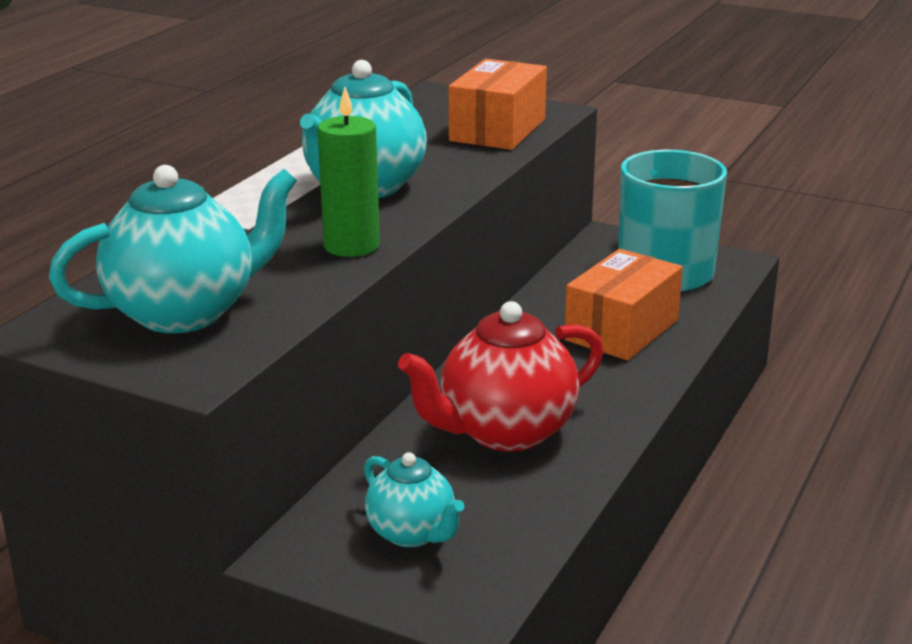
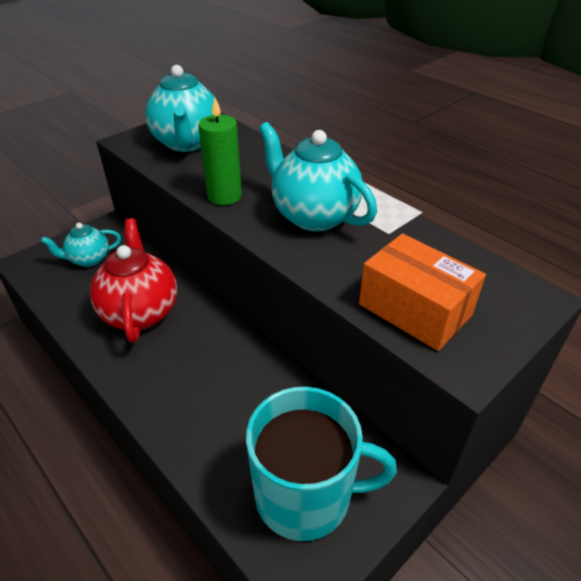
camera: 110 degrees right, 15 degrees up
(621, 330) = (219, 415): orange box -> none

